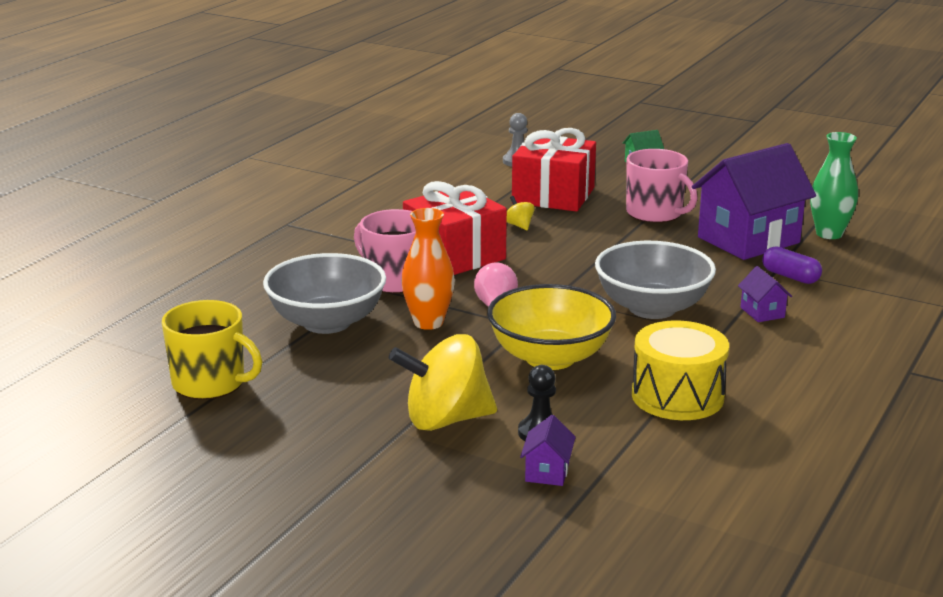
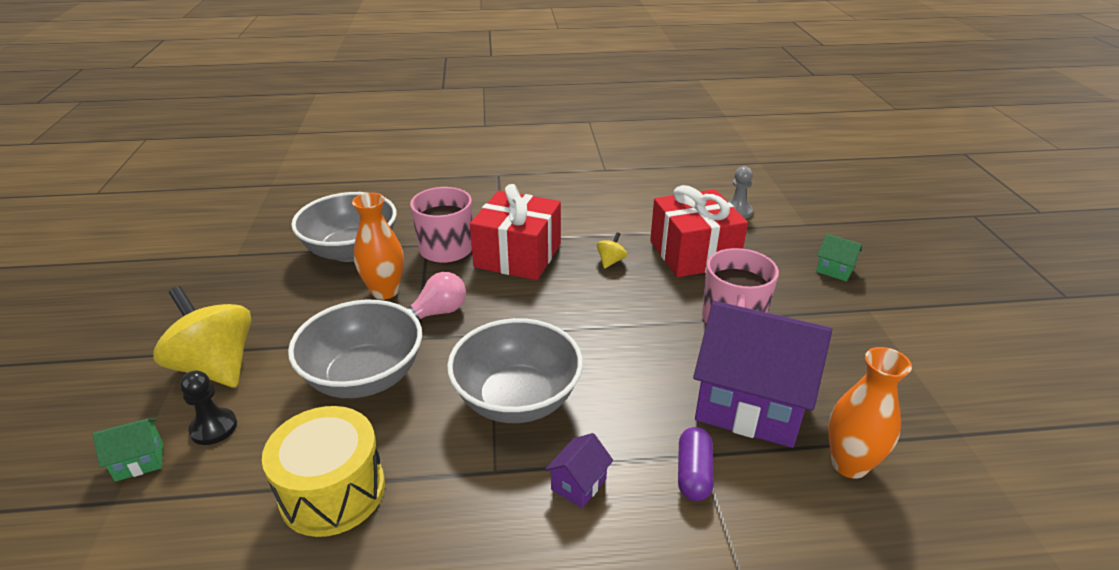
camera: 55 degrees right, 10 degrees up
(210, 383) = (227, 247): yellow mug -> none
(547, 472) = (139, 461): purple house -> green house
(550, 357) = (364, 377): yellow bowl -> grey bowl
(829, 234) = (849, 464): green vase -> orange vase

